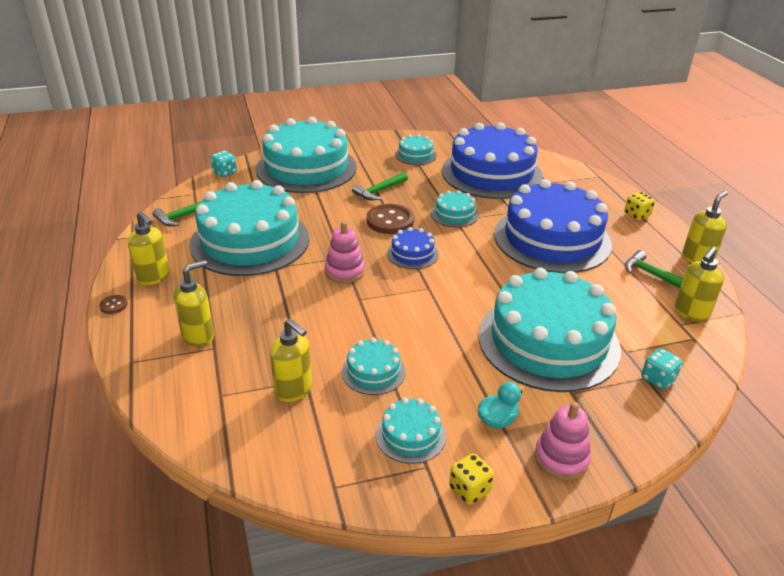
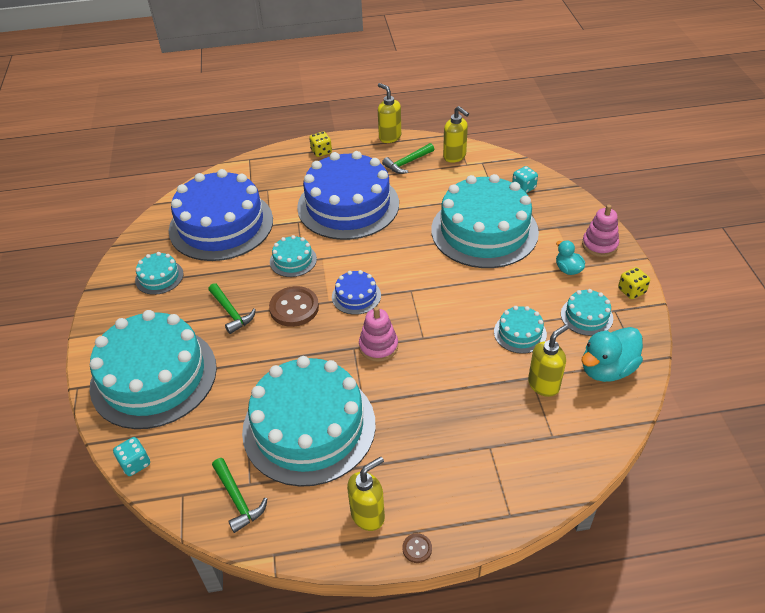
camera: 80 degrees left, 10 degrees up
(199, 336) = (472, 460): yellow soap dispenser -> none
(318, 450) = (607, 369): none -> turquoise duck

